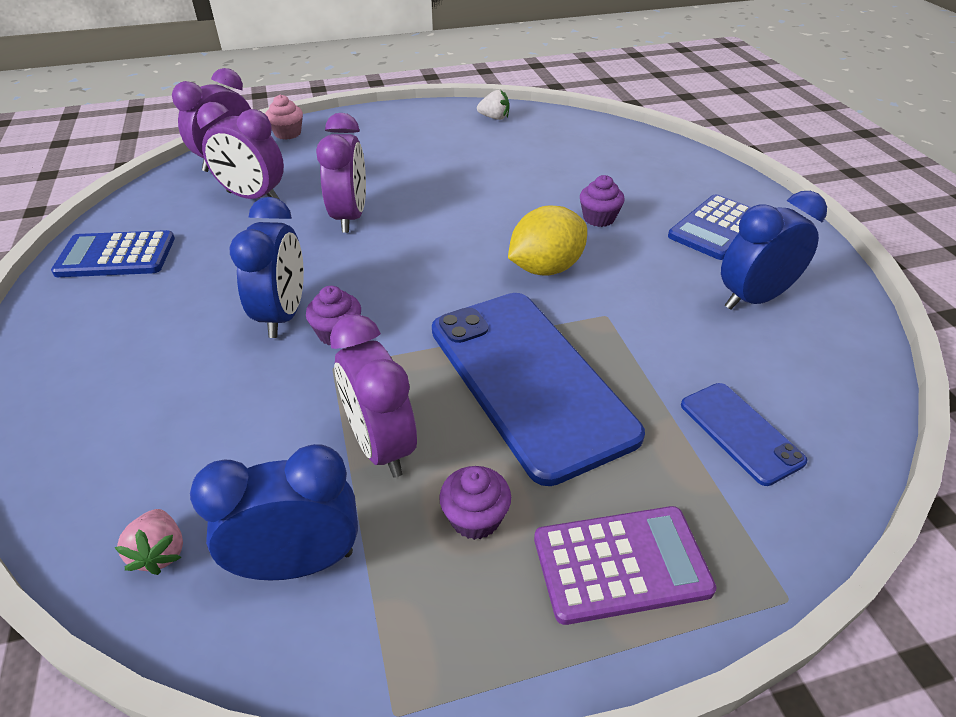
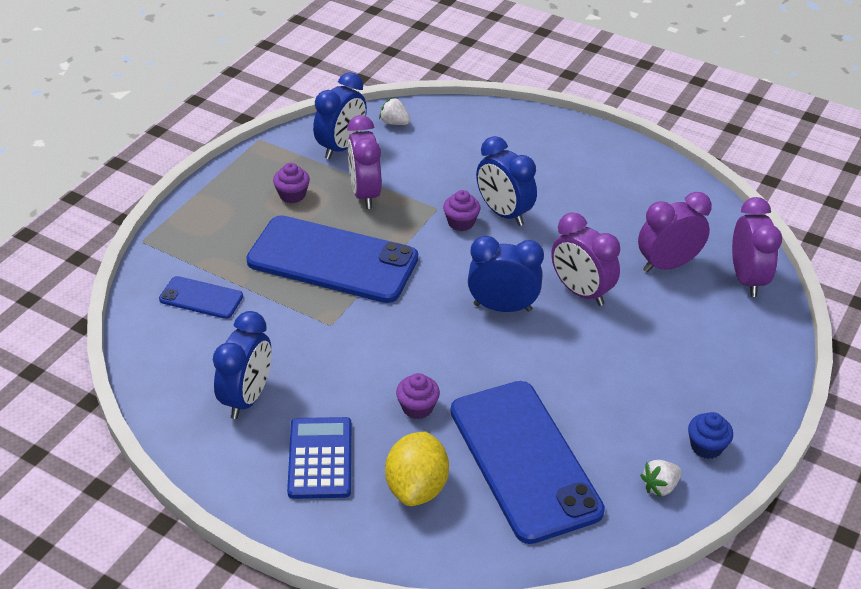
camera: 135 degrees right, 0 degrees up
(116, 256) = (652, 184): blue calculator -> none
(160, 552) = (394, 123): pink strawberry -> white strawberry
(287, 133) = (772, 335): pink cupcake -> none
(381, 445) = (365, 194): purple clock -> purple clock turned 120 degrees counterclockwise
(429, 241) = (502, 307): none -> blue clock
(436, 117) = (706, 446): none -> blue cupcake
(545, 268) = (403, 335): yellow lemon -> yellow lemon (416, 487)
(559, 161) = (524, 460): none -> blue phone
(621, 564) = (218, 214): purple calculator -> none

